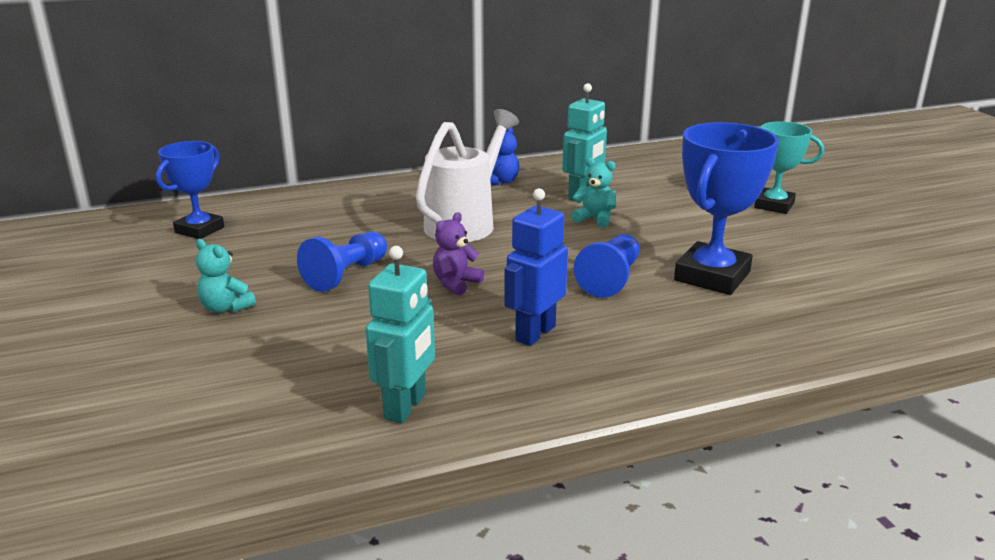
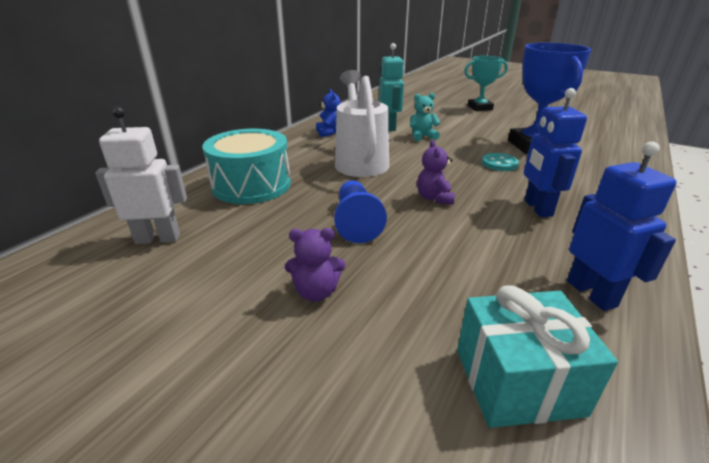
camera: 40 degrees left, 5 degrees up
(199, 230) = (158, 238): blue trophy -> white robot
(226, 307) = (316, 292): turquoise teddy bear -> purple teddy bear
(234, 413) = (518, 381): none -> turquoise gift
(329, 212) = (251, 185): none -> turquoise drum
(406, 407) = (591, 293): turquoise robot -> blue robot
(611, 279) = (499, 163): blue pawn -> turquoise button

